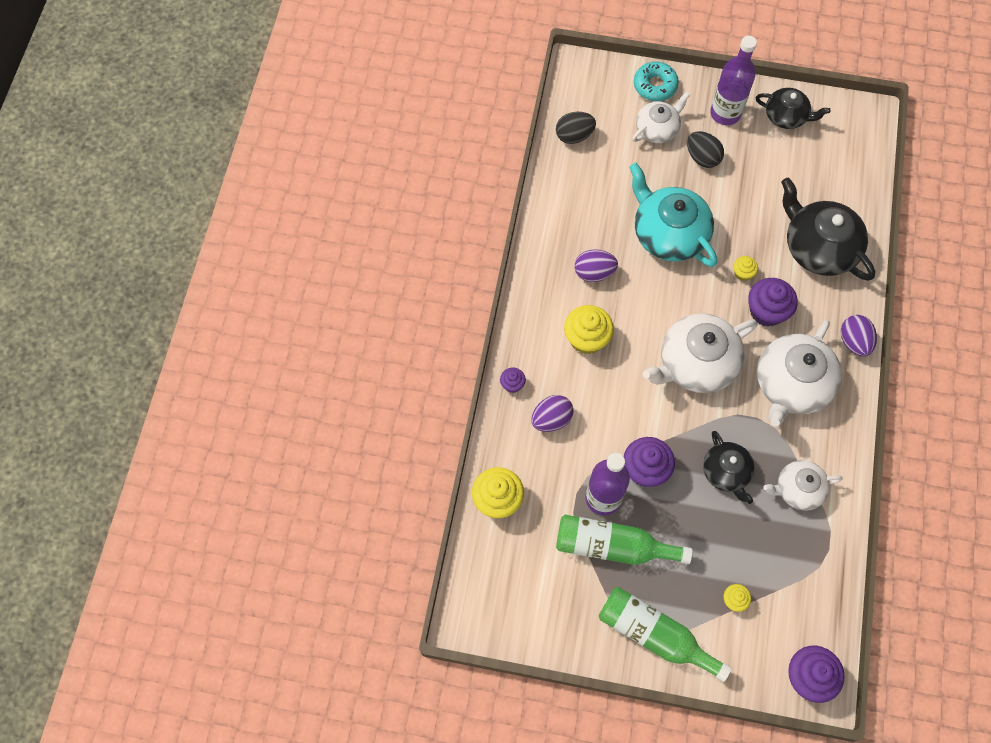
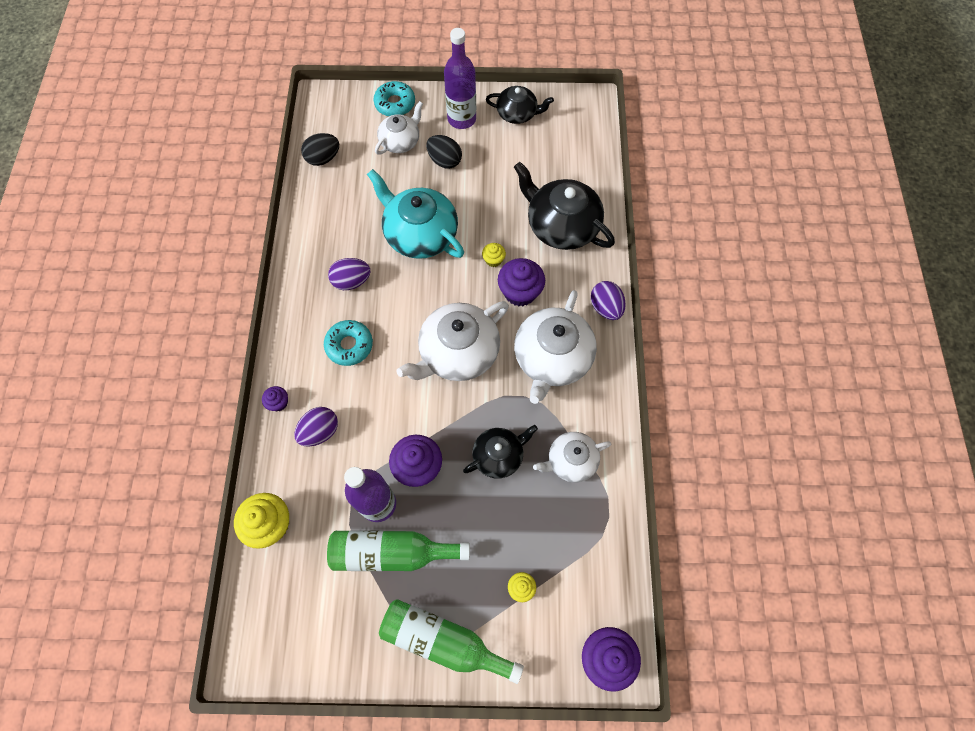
camera: 10 degrees left, 0 degrees up
(586, 338) = (349, 345): yellow cupcake -> turquoise donut
(726, 472) = (499, 455): black teapot -> black teapot turned 90 degrees counterclockwise

